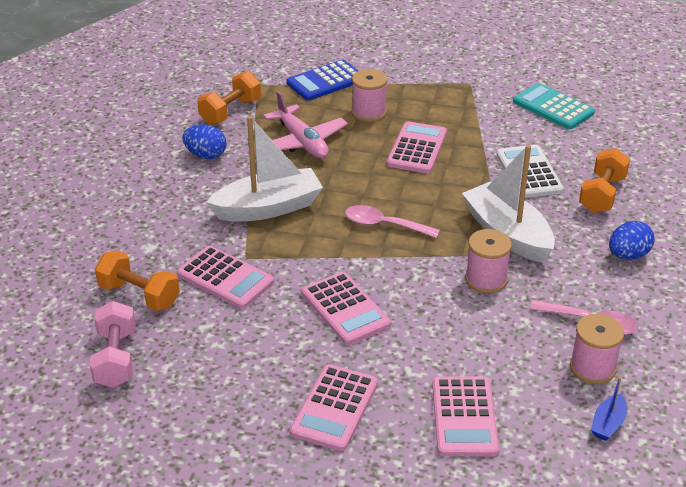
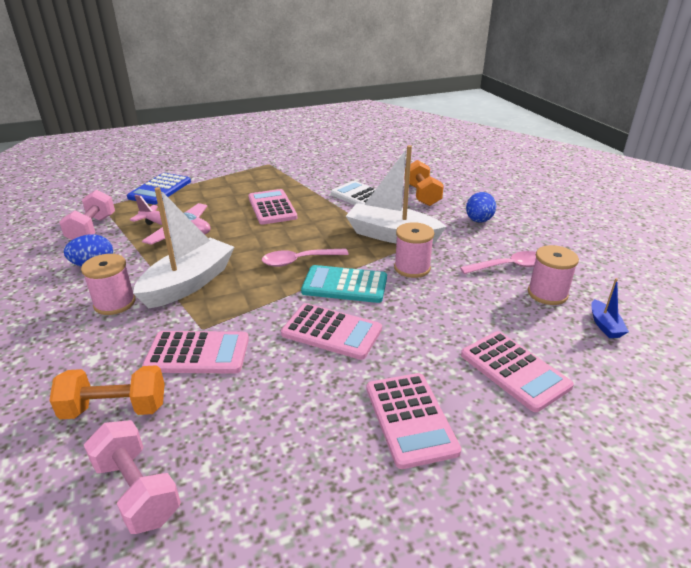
camera: 35 degrees left, 5 degrees down
(230, 112) = (92, 229): orange dumbbell -> pink dumbbell
(369, 112) = (213, 198): pink spool -> pink spool (114, 303)
(553, 107) = (337, 161): turquoise calculator -> turquoise calculator (344, 285)

